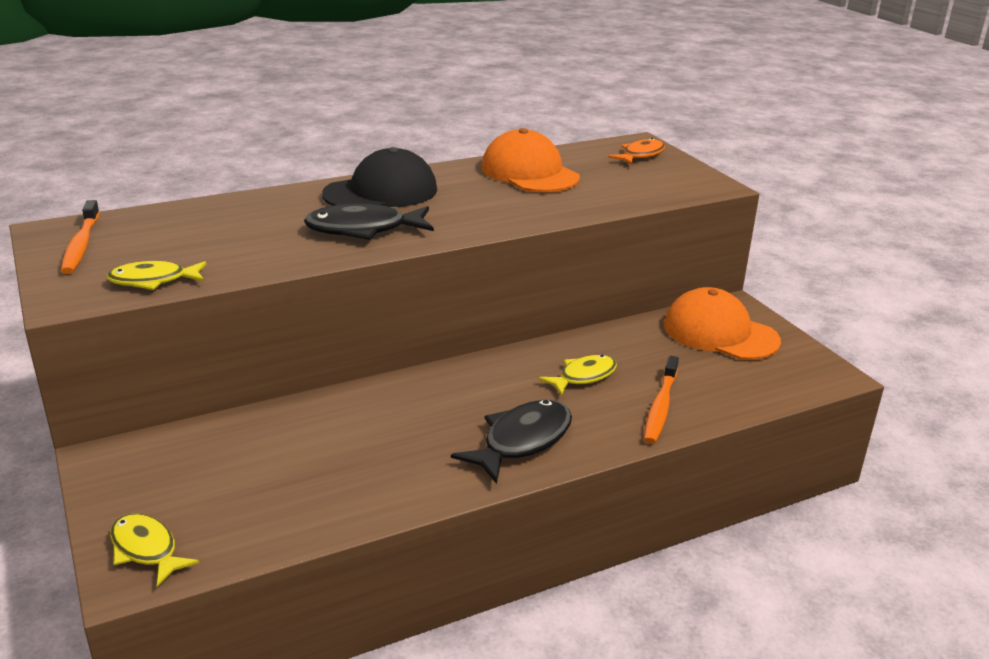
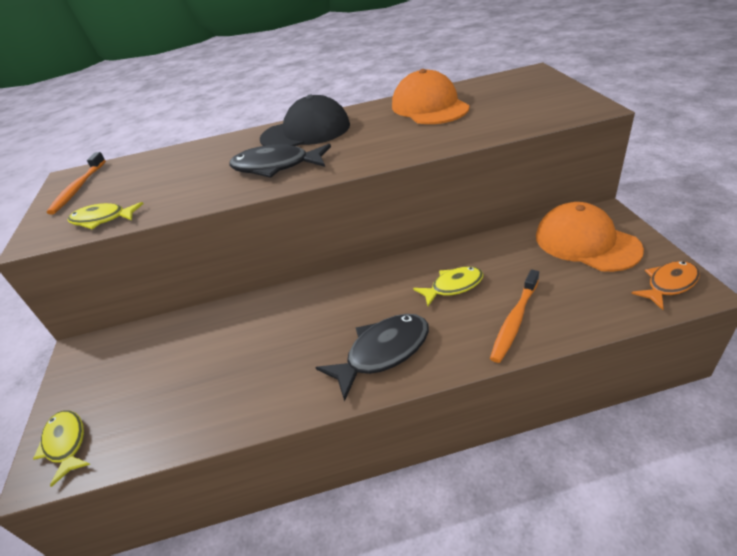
camera: 20 degrees right, 10 degrees up
(640, 155) = (530, 84): orange fish -> orange fish (669, 284)

